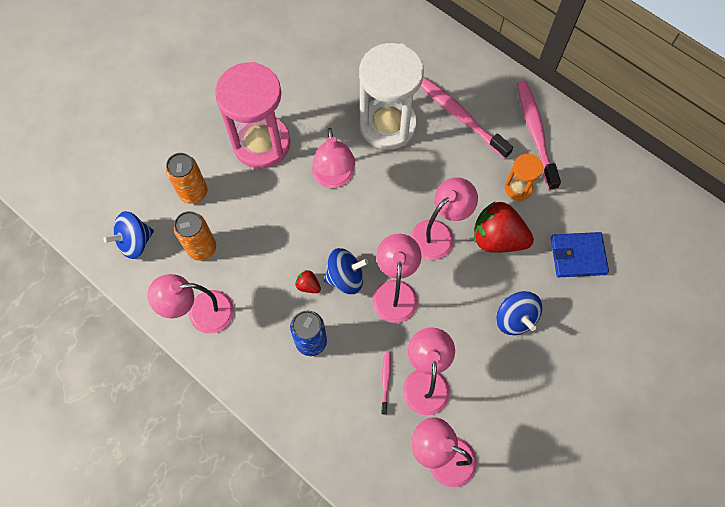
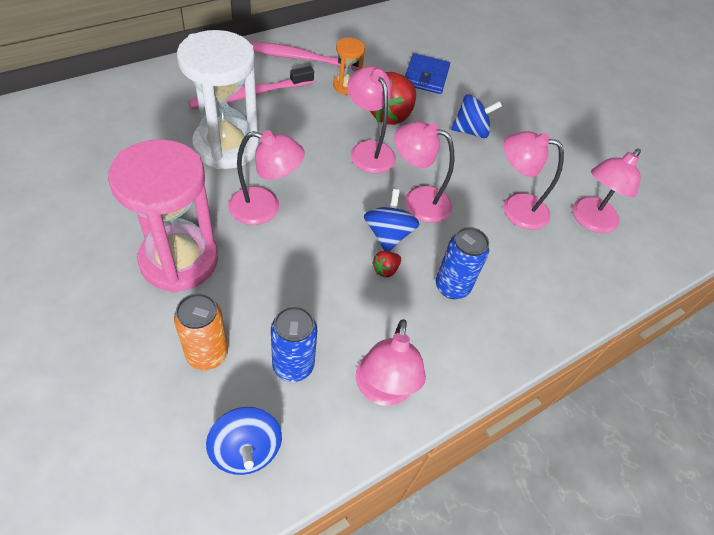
camera: 80 degrees left, 15 degrees down
(202, 248) = (293, 365): orange can -> blue can
(385, 381) = (509, 238): pink toothbrush -> none

